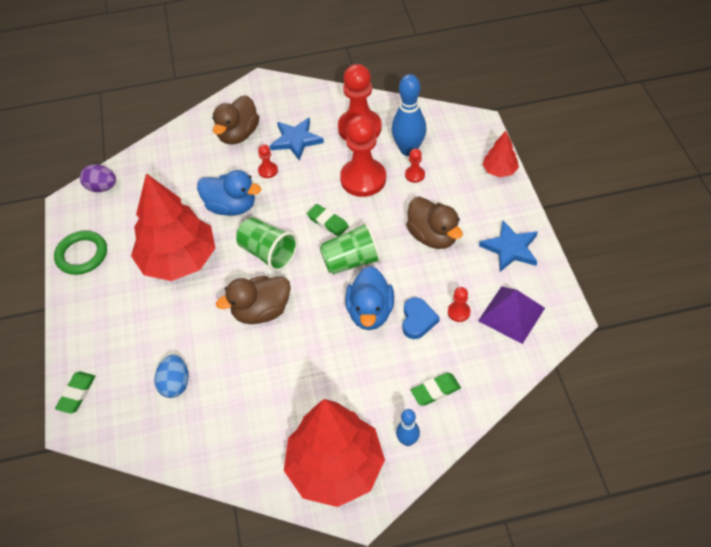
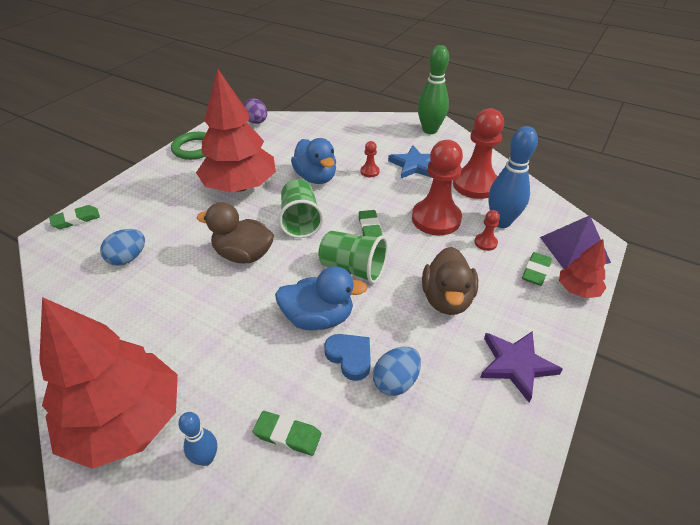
camera: 40 degrees right, 10 degrees down
(238, 134) = (378, 140): brown duck -> none
(269, 95) = (430, 130): none -> green bowling pin
(370, 312) = (318, 318): blue duck -> blue duck turned 135 degrees counterclockwise
(418, 320) = (350, 357): blue heart -> blue heart turned 90 degrees counterclockwise
(458, 312) = (396, 381): red pawn -> blue egg
(465, 174) = (536, 271): none -> green eraser
(510, 248) = (516, 364): blue star -> purple star
(511, 314) = (448, 428): purple pyramid -> purple pyramid (574, 249)

